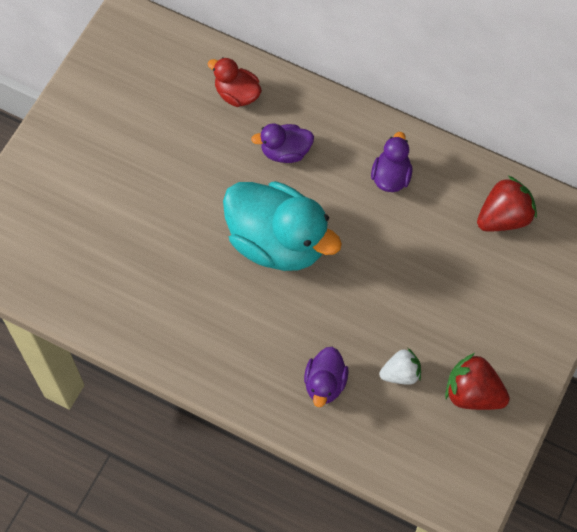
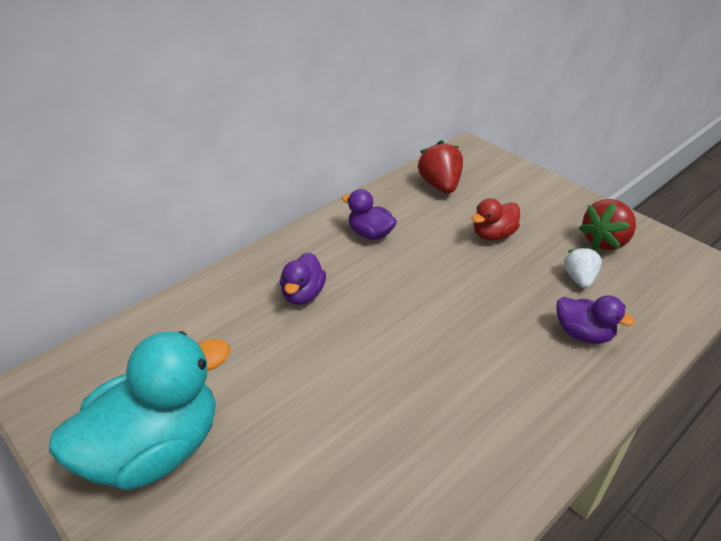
camera: 70 degrees left, 25 degrees down
(237, 94) = (211, 313): red duck -> red duck (493, 235)
(278, 242) = (405, 327): turquoise duck -> turquoise duck (155, 449)

